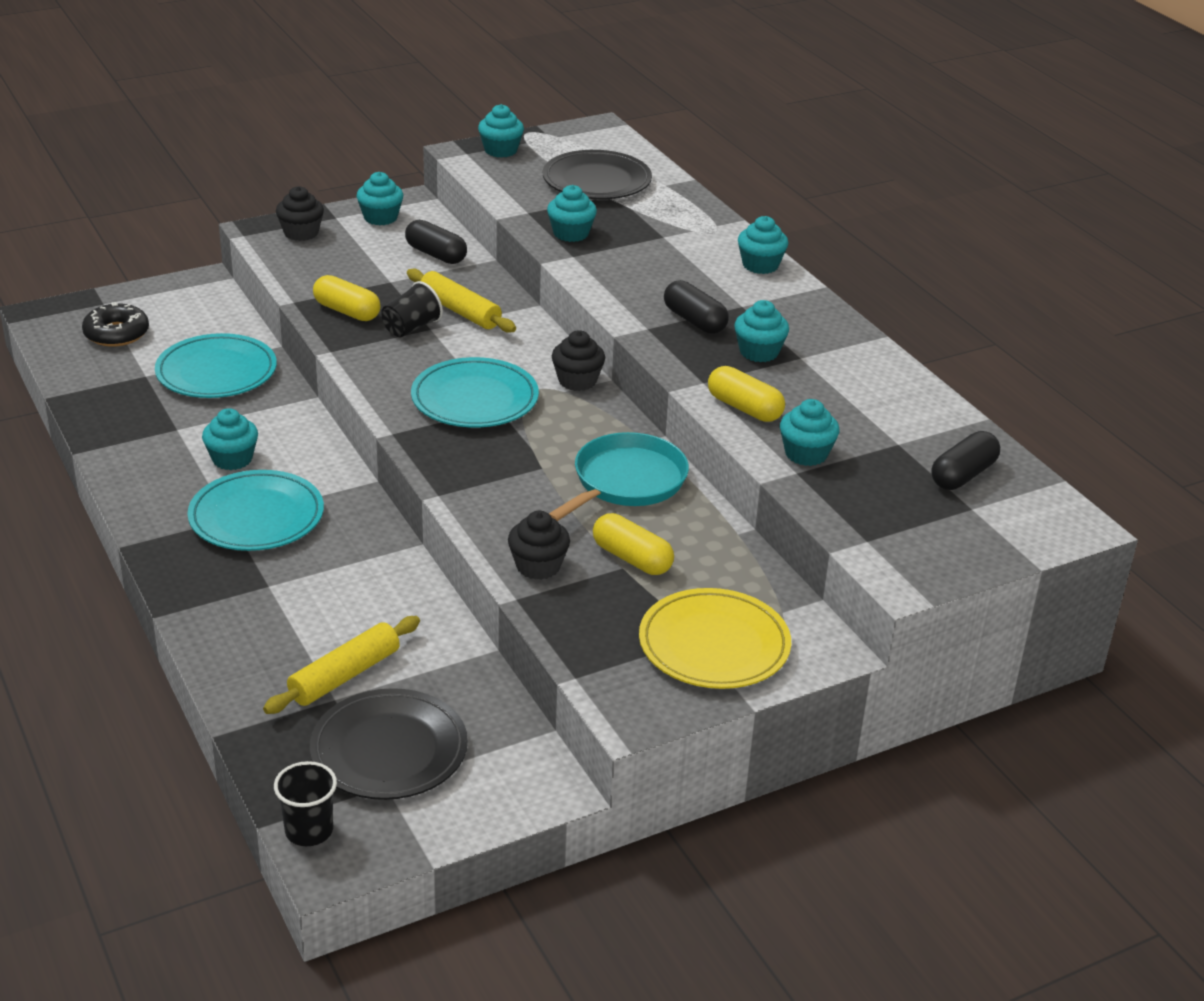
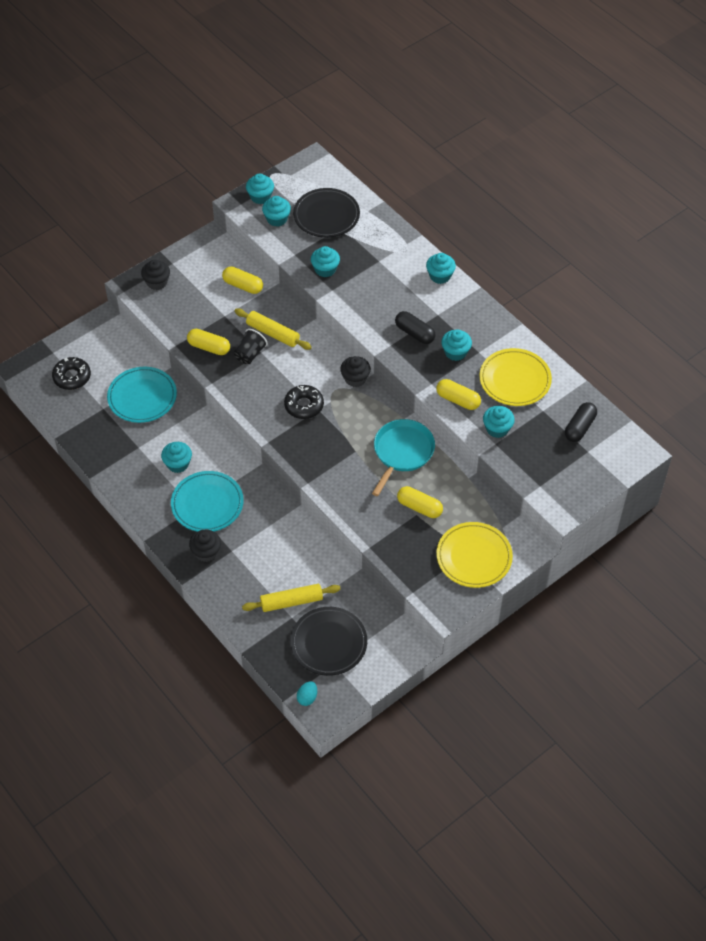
camera: 10 degrees left, 20 degrees up
(309, 831) = (307, 698): black cup -> turquoise egg
(344, 676) = (291, 602): yellow rolling pin -> yellow rolling pin turned 45 degrees clockwise
(380, 218) = (199, 258): turquoise cupcake -> turquoise cupcake (277, 219)
(436, 254) = (243, 286): black capsule -> yellow capsule
(475, 399) = (304, 405): turquoise plate -> black donut
(538, 566) = (374, 523): black cupcake -> black cupcake (206, 552)
(856, 399) = (515, 380): none -> yellow plate

